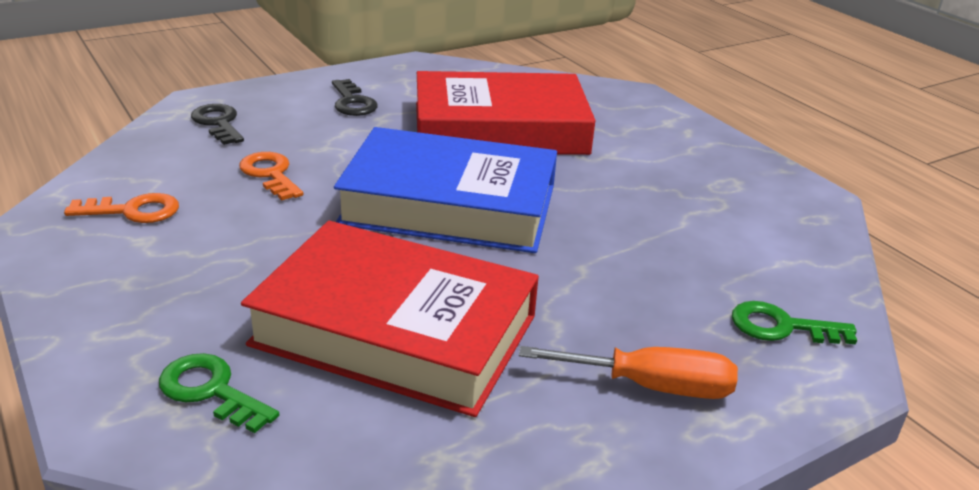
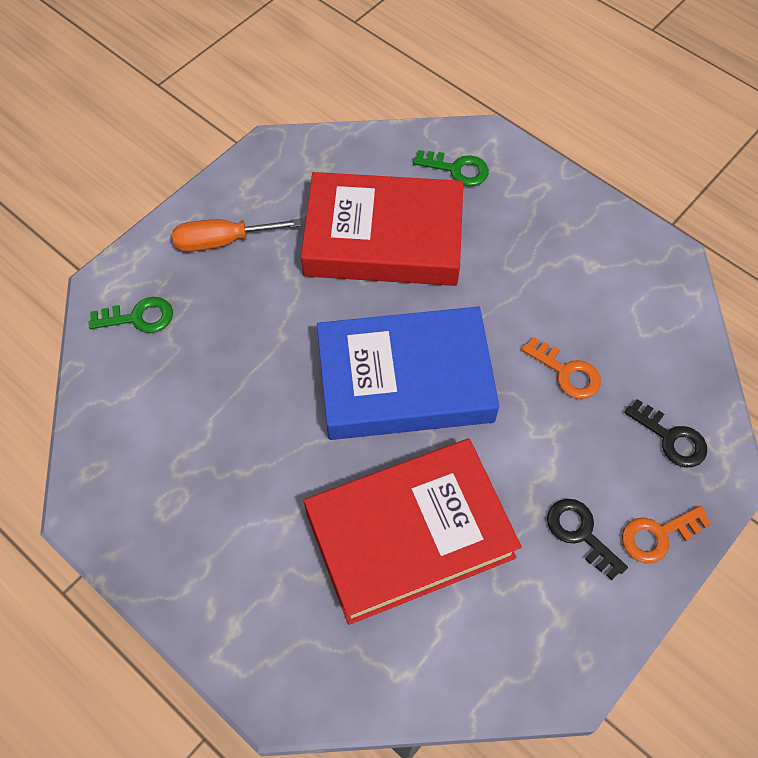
camera: 165 degrees right, 30 degrees up
(133, 211) = (625, 292): orange key -> orange key (658, 535)

